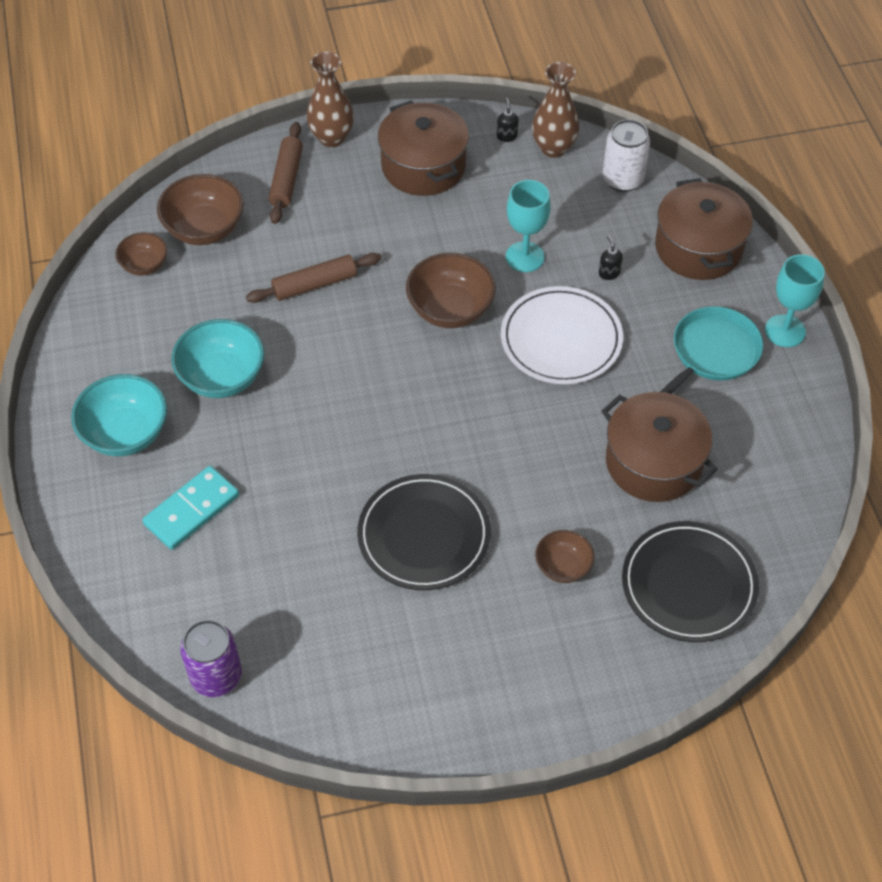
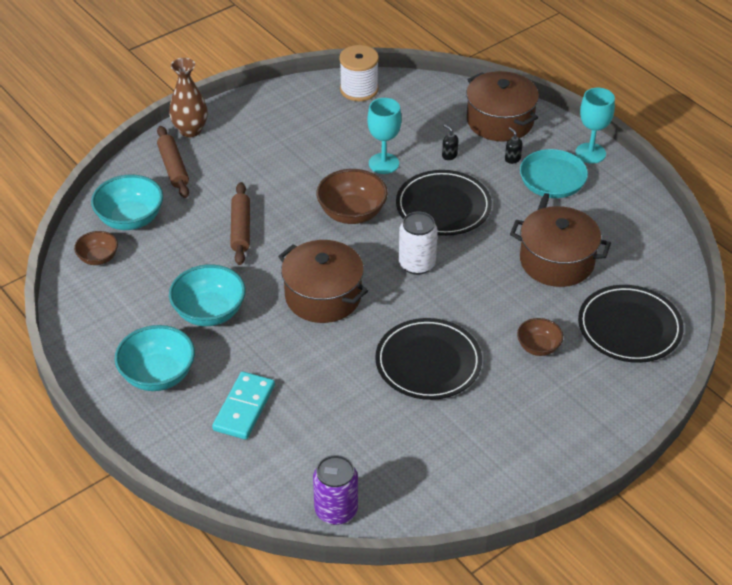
camera: 25 degrees left, 10 degrees down
(204, 229) = (130, 219): brown bowl -> turquoise bowl
(314, 284) = (240, 229): brown rolling pin -> brown rolling pin turned 45 degrees counterclockwise
(423, 166) = (272, 128): brown pot -> brown pot (323, 296)
(507, 136) = (320, 92): black soap dispenser -> black soap dispenser (512, 159)
(553, 148) = (359, 89): brown vase -> white spool
(561, 339) = (443, 207): white plate -> black plate
(622, 179) = (420, 95): white can -> white can (417, 264)

